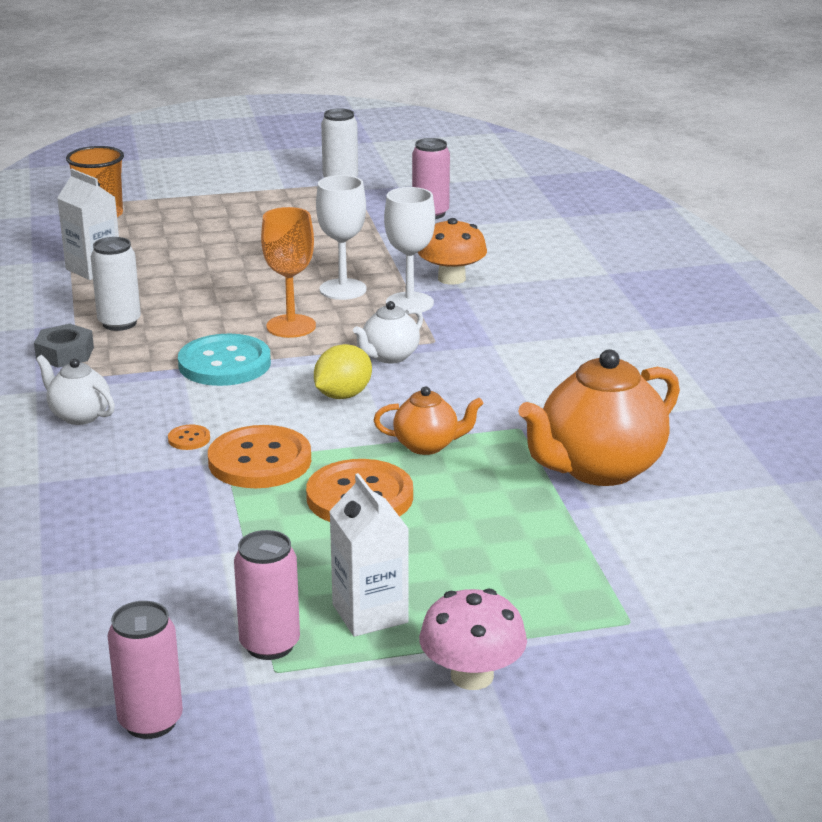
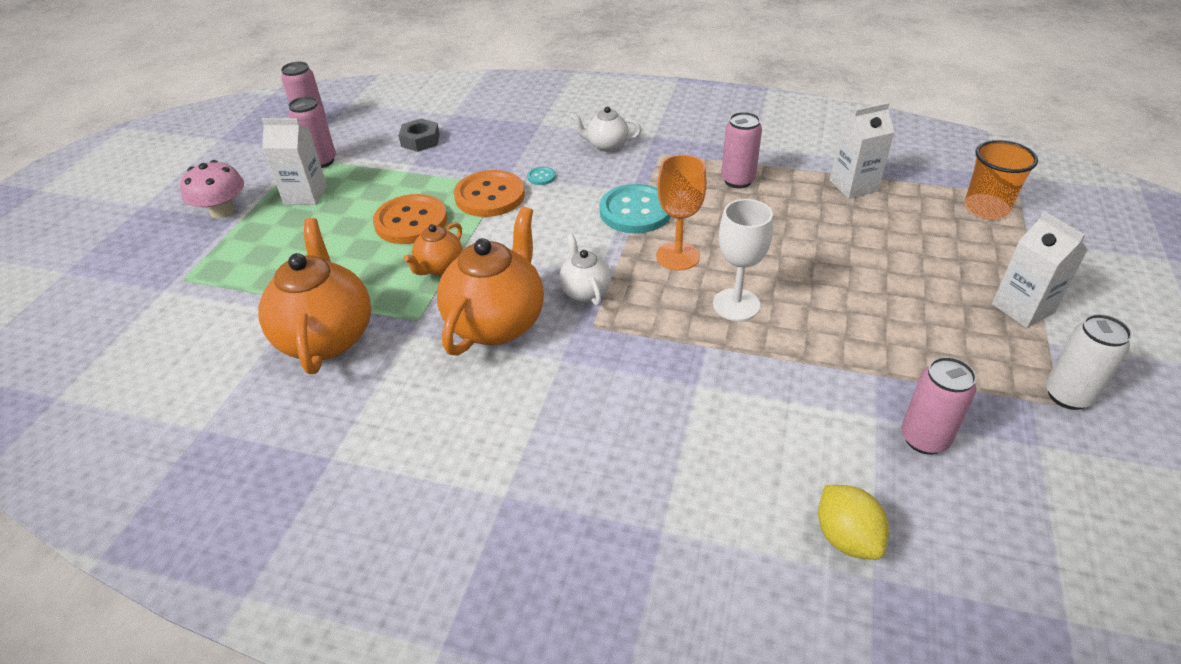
camera: 120 degrees right, 15 degrees up
(65, 354) = (700, 153): grey nut -> grey nut (420, 140)
(79, 415) = (606, 145): white teapot -> white teapot turned 150 degrees counterclockwise
(119, 323) = (737, 180): white can -> pink can
(189, 439) = (541, 177): orange button -> turquoise button
(249, 196) = (1023, 308): none -> white carton
(343, 395) = (543, 251): yellow lemon -> yellow lemon (846, 537)
(409, 303) = (680, 337): white goblet -> none
(451, 278) = (721, 386): orange mushroom -> none
(479, 386) = (497, 323): none -> orange teapot

